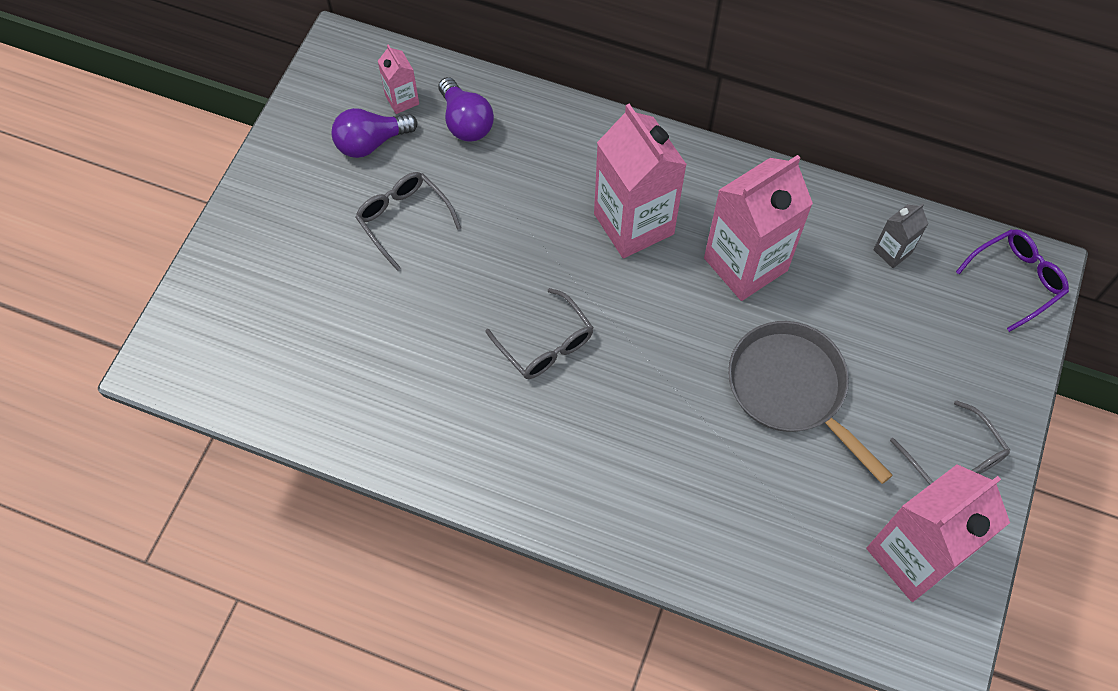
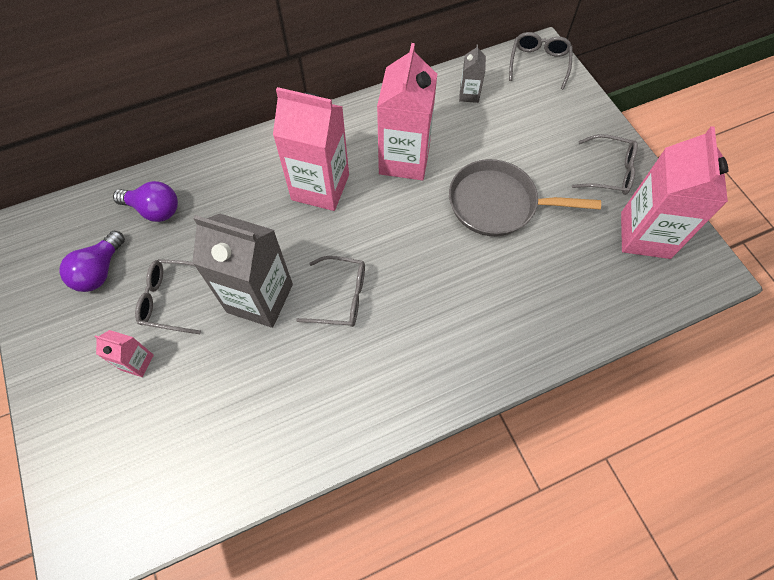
camera: 45 degrees left, 0 degrees up
(402, 100) = (96, 229): pink carton -> pink carton (137, 362)
(476, 283) = (260, 298): none -> grey carton
(1015, 280) = (538, 63): purple glasses -> grey glasses

